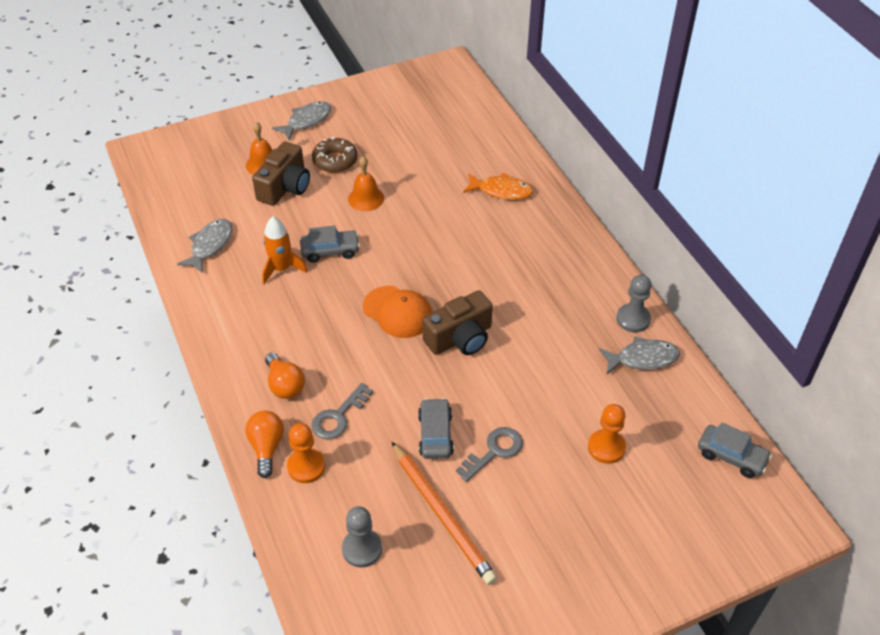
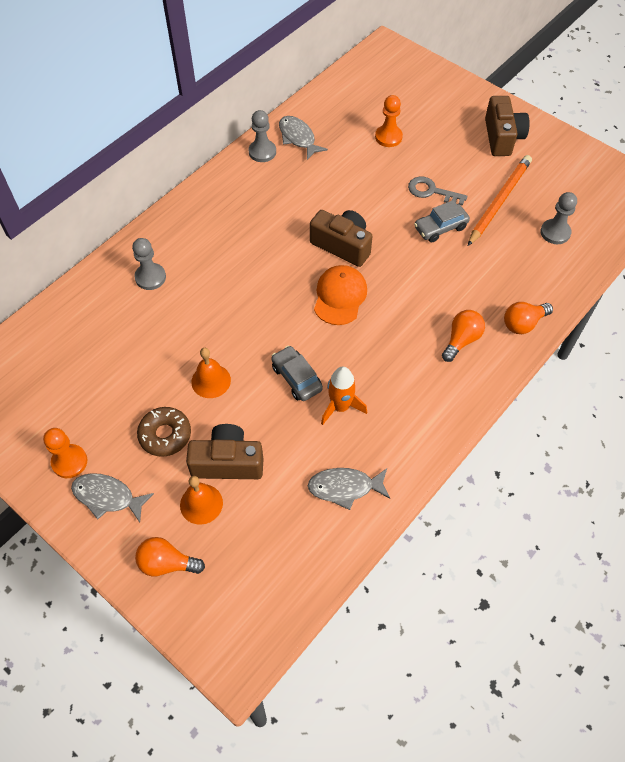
camera: 115 degrees left, 10 degrees up
(233, 137) = (167, 563): none -> orange light bulb
(306, 467) = (520, 291): orange pawn -> orange pawn (69, 462)
(338, 416) = (465, 291): grey key -> none
(501, 191) = (150, 277): orange fish -> grey pawn
(550, 578) = (502, 137): none -> brown camera
(731, 456) = (355, 80): grey car -> none

